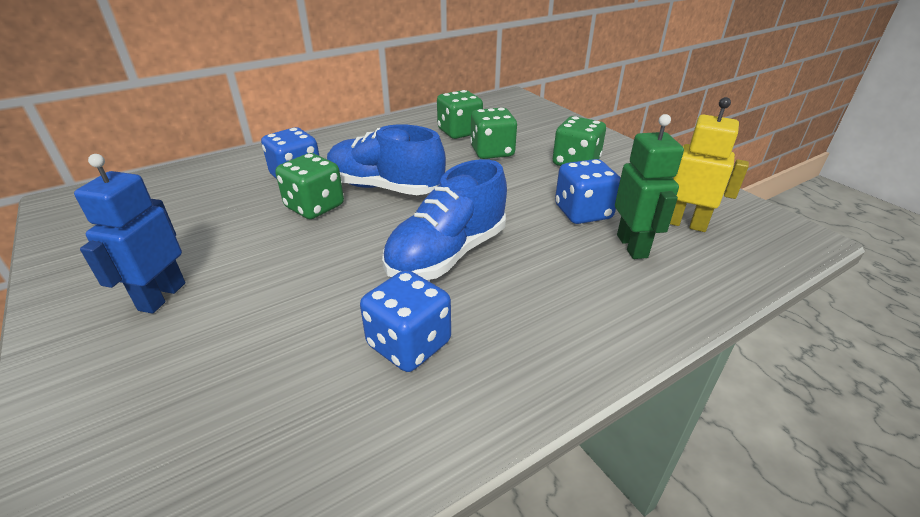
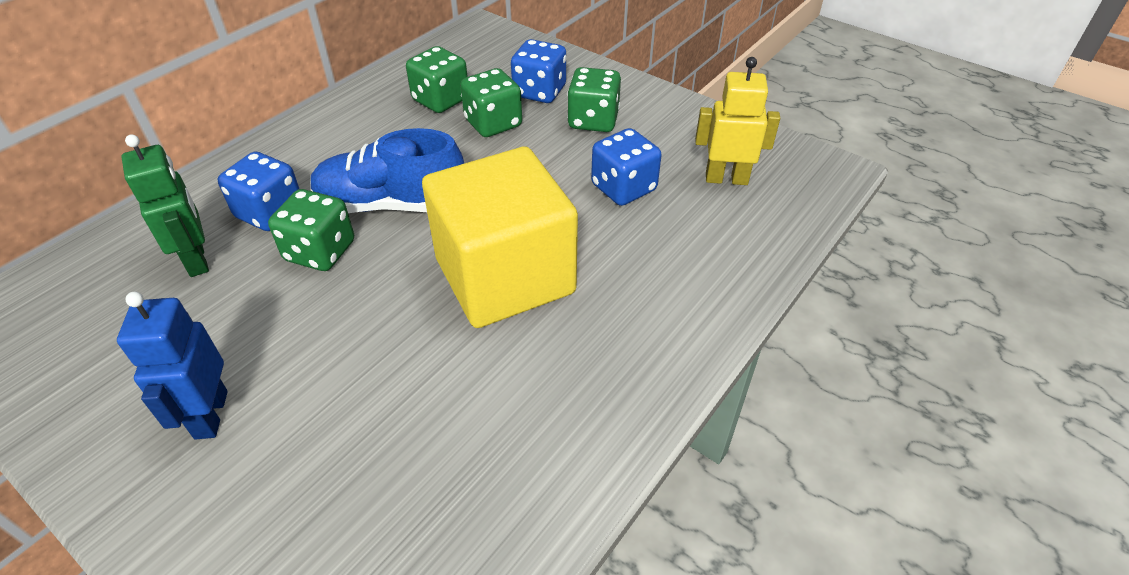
camera: 20 degrees left, 10 degrees up
(409, 344) = (514, 389): blue dice -> blue dice (539, 92)
(447, 254) = (505, 276): blue shoe -> yellow cube
(632, 246) = (685, 219): green robot -> green robot (197, 259)

